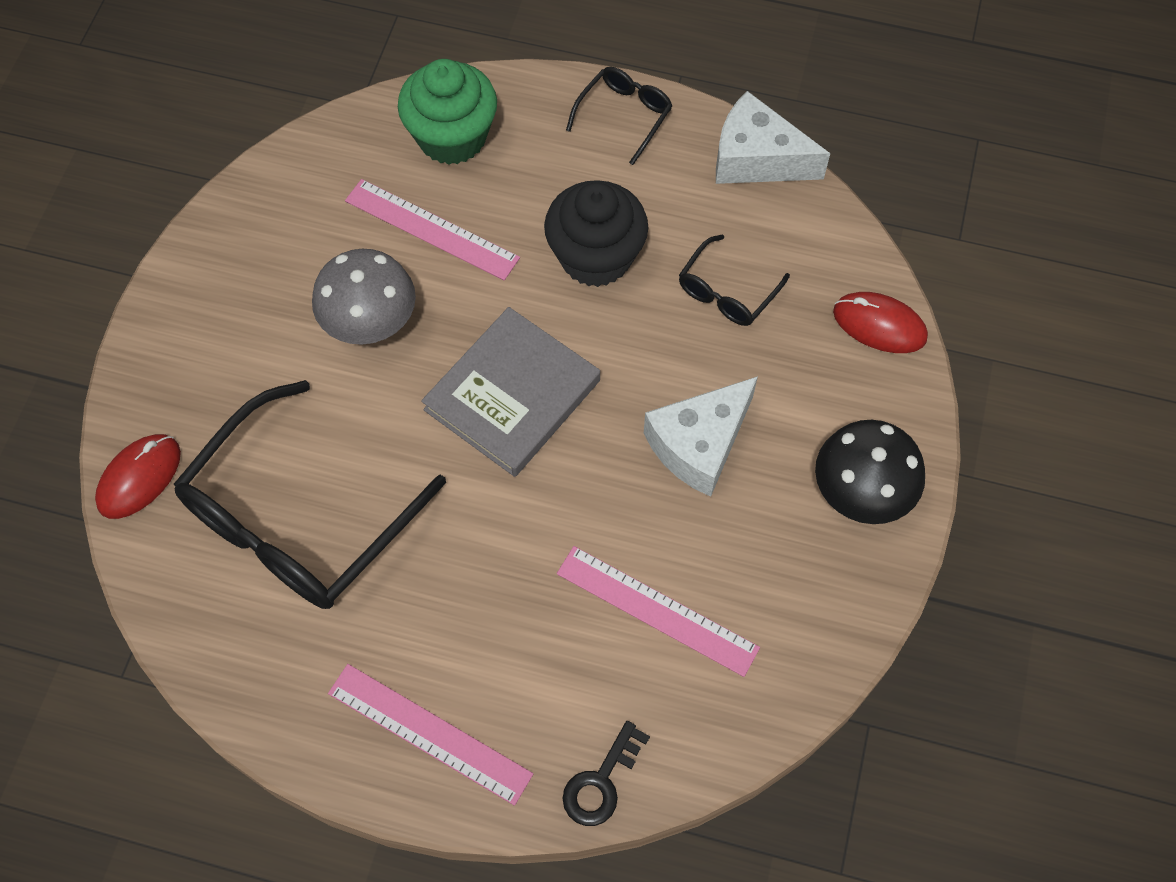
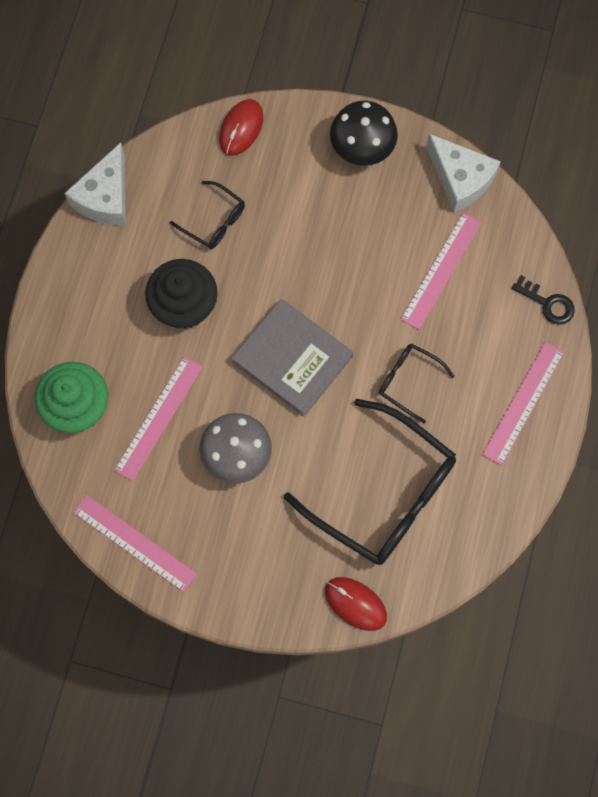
camera: 90 degrees left, 10 degrees up
(260, 205) = (134, 543): none -> pink ruler
(624, 116) = (64, 285): black glasses -> black glasses (408, 381)
(699, 444) = (328, 242): white cheese -> white cheese (460, 179)

